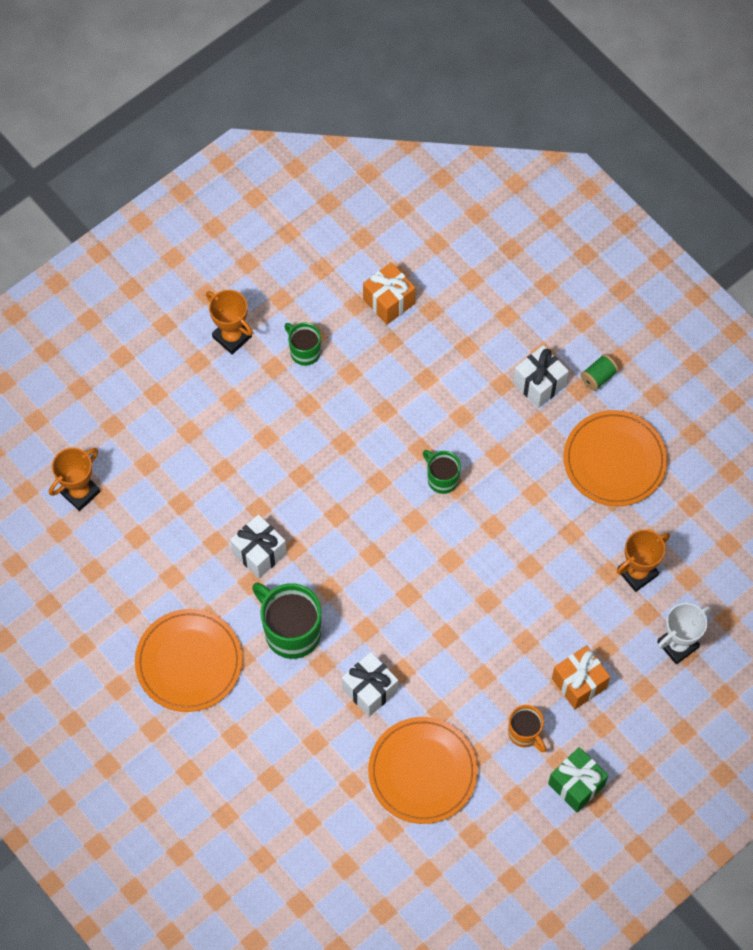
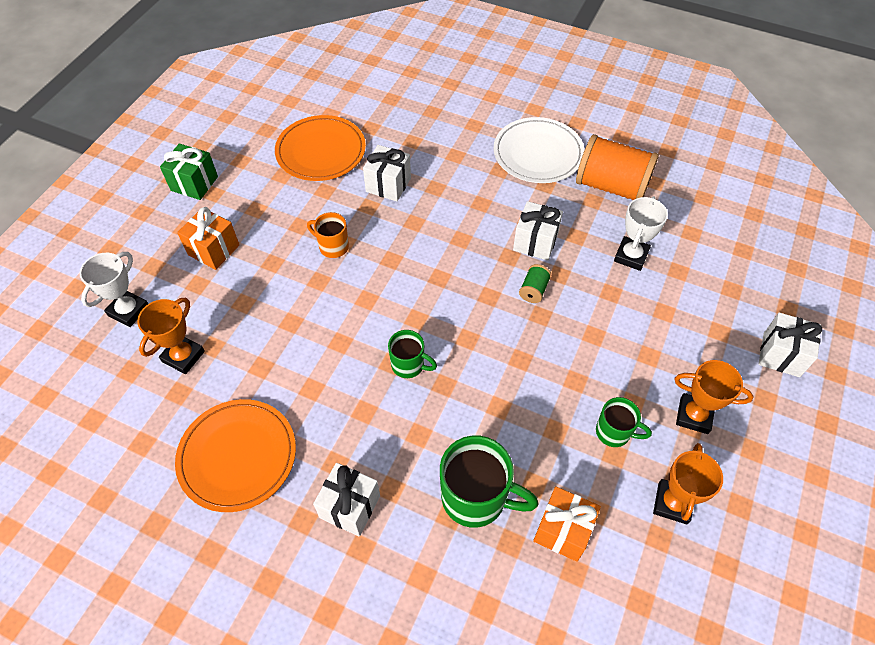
camera: 155 degrees right, 10 degrees down
(80, 492) = (712, 229): orange trophy -> orange trophy (672, 503)
(121, 352) = (781, 355): none -> white gift
(141, 585) = (611, 186): none -> orange spool
(179, 498) = (631, 256): none -> white trophy
(189, 662) = (538, 153): orange plate -> white plate
(291, 631) = (474, 199): green mug -> green mug (476, 498)
(525, 733) = (248, 201): orange mug -> orange mug (333, 246)
(598, 377) = (285, 546): green spool -> green spool (533, 290)

